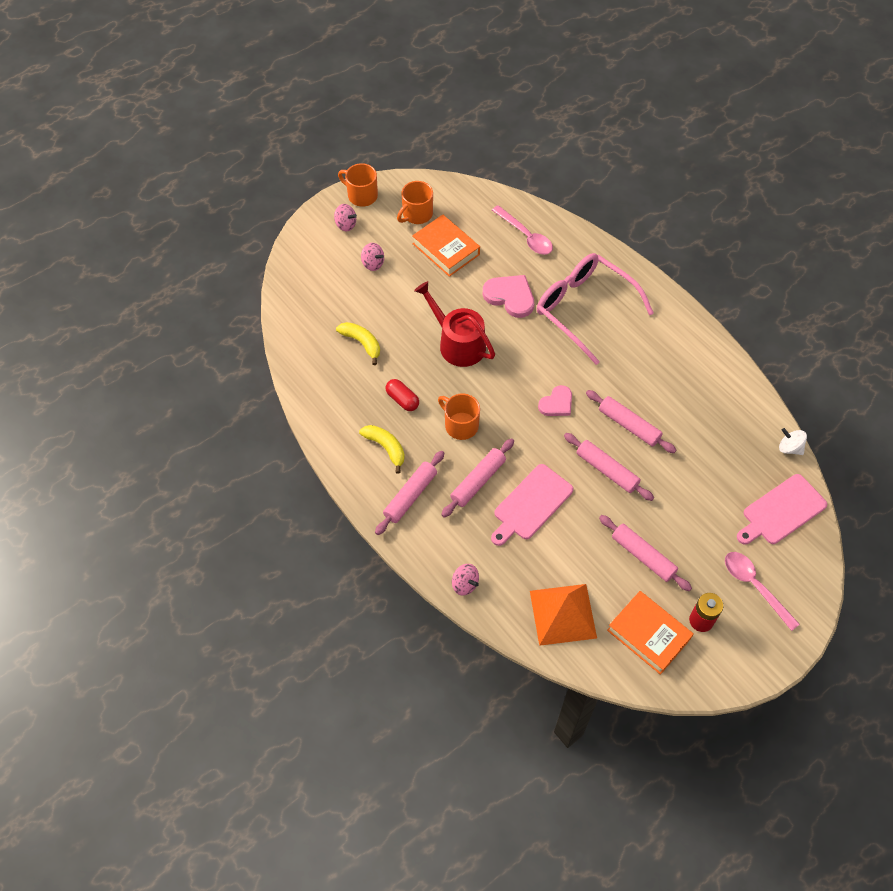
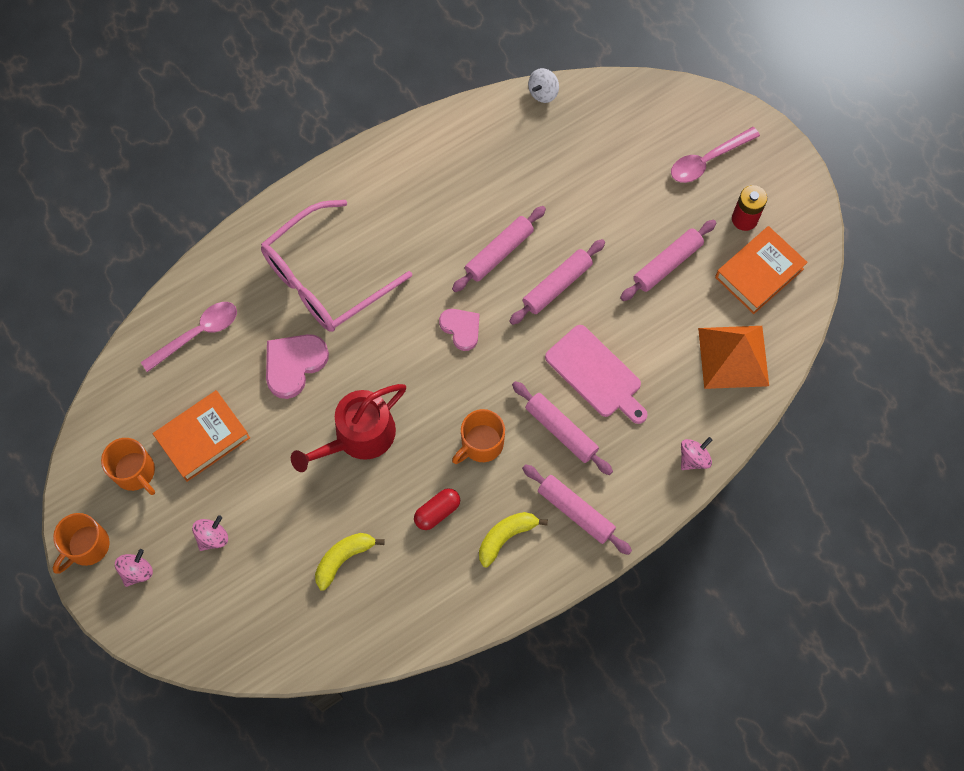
camera: 85 degrees left, 10 degrees up
(781, 511) = (620, 117): pink cutting board -> none

